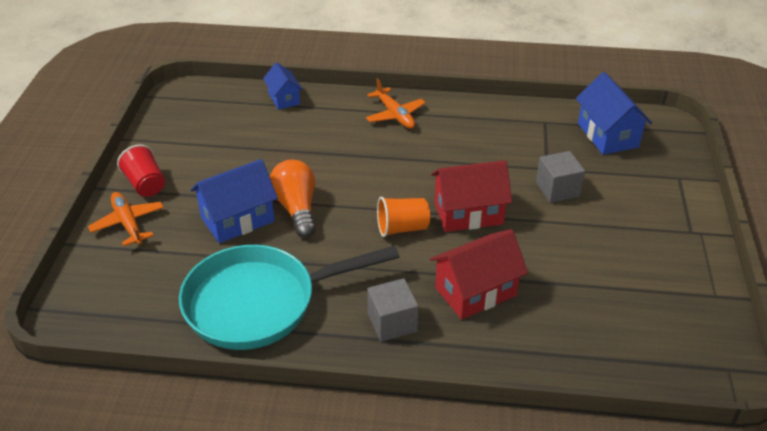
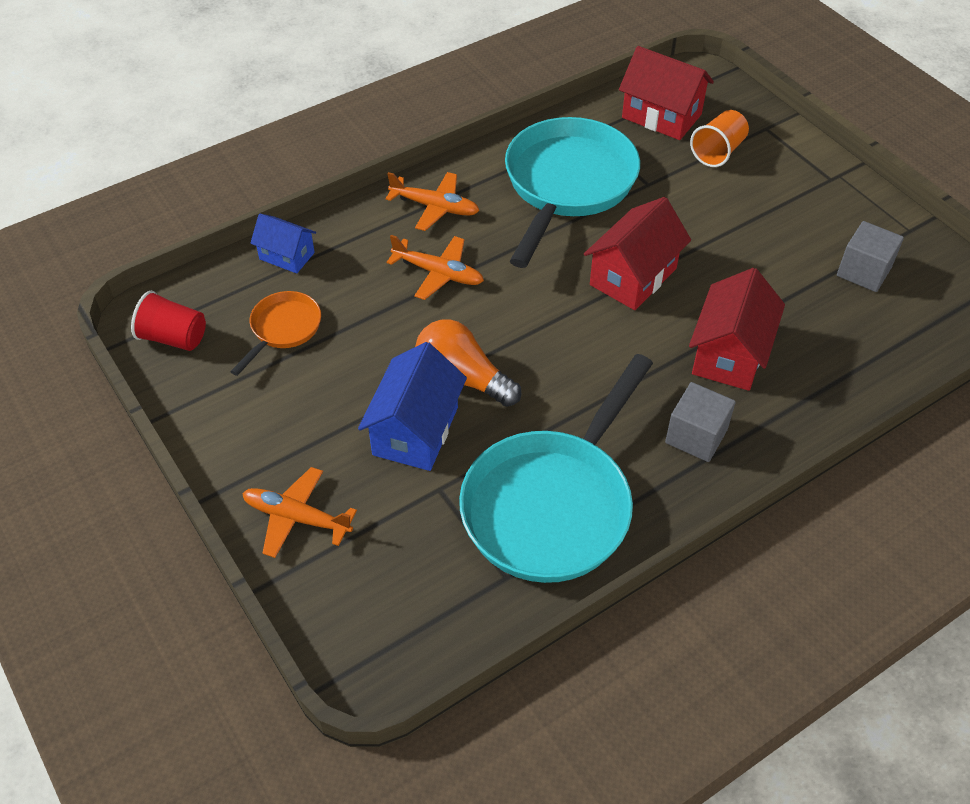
camera: 40 degrees left, 10 degrees up
(145, 184) = (256, 459): red cup -> red cup (174, 338)
(237, 132) = (283, 329): none -> orange pan
(352, 149) = (438, 273): none -> orange plane
(402, 228) = (591, 332): orange cup -> orange cup (718, 152)
(491, 143) = (567, 185): none -> turquoise pan
(557, 189) = (681, 202): grey cube -> grey cube (864, 271)
(607, 135) = (661, 116): blue house -> red house

